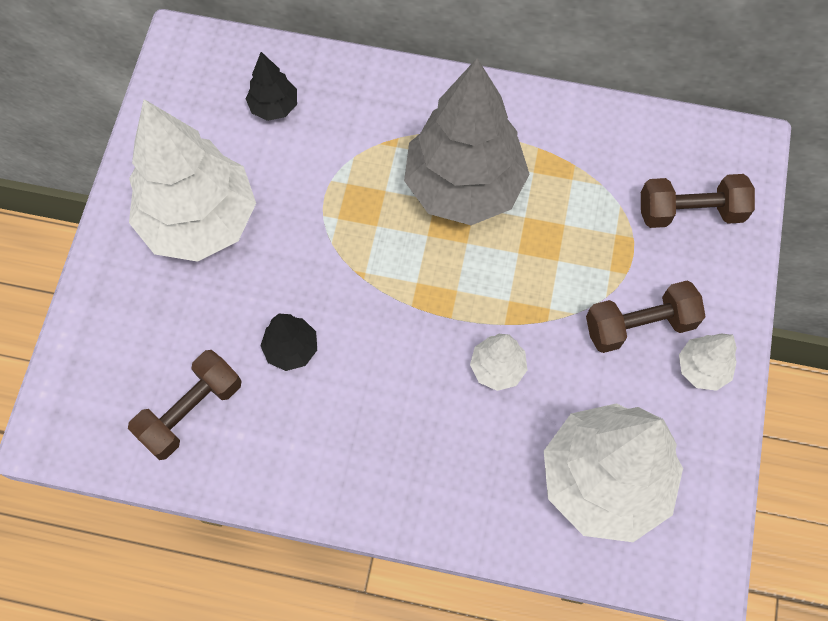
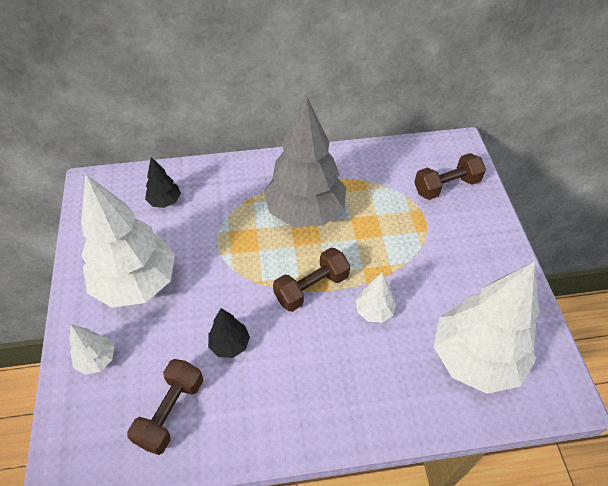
camera: 20 degrees left, 15 degrees down
(639, 325) = (449, 257): brown dumbbell -> brown dumbbell (311, 288)
(702, 368) = (499, 270): white tree -> white tree (97, 360)

